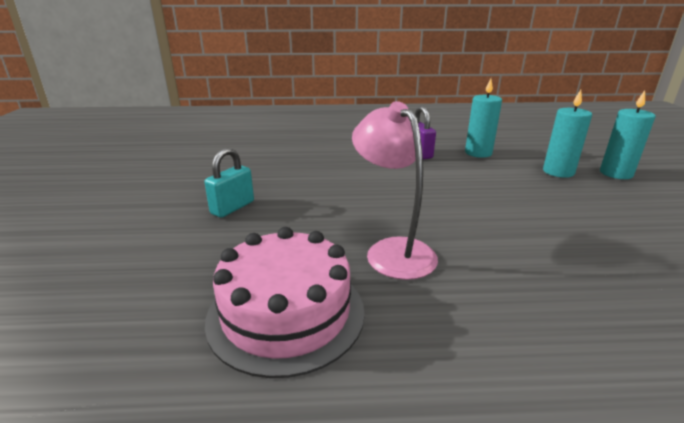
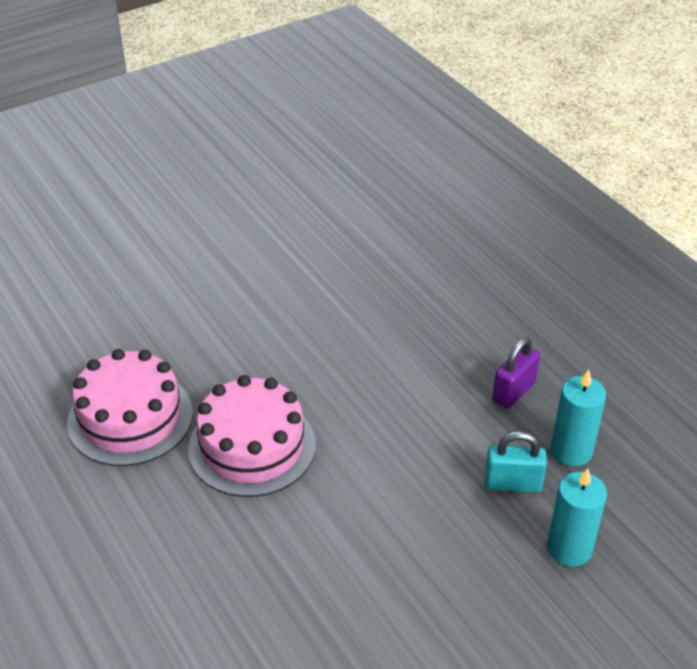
camera: 60 degrees right, 15 degrees up
(232, 207) = (252, 309): turquoise padlock -> turquoise padlock (512, 484)
(392, 250) = (252, 446): pink lamp -> pink cake
(616, 173) = (620, 615): turquoise candle -> none

